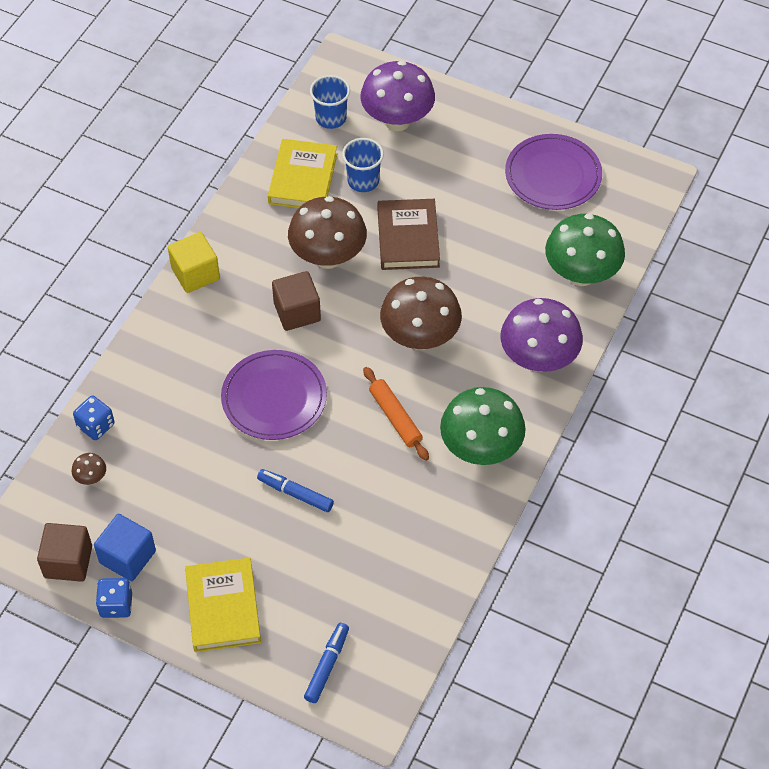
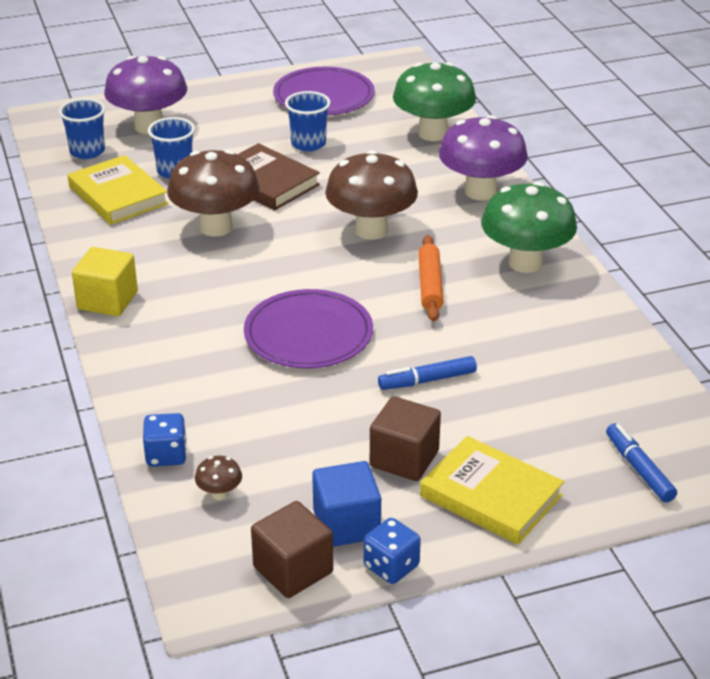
camera: 45 degrees left, 20 degrees down
(297, 312) = (242, 272): brown cube -> brown cube (404, 459)
(395, 417) = (430, 285): orange rolling pin -> orange rolling pin turned 75 degrees clockwise
(481, 219) = (308, 144): none -> blue cup

